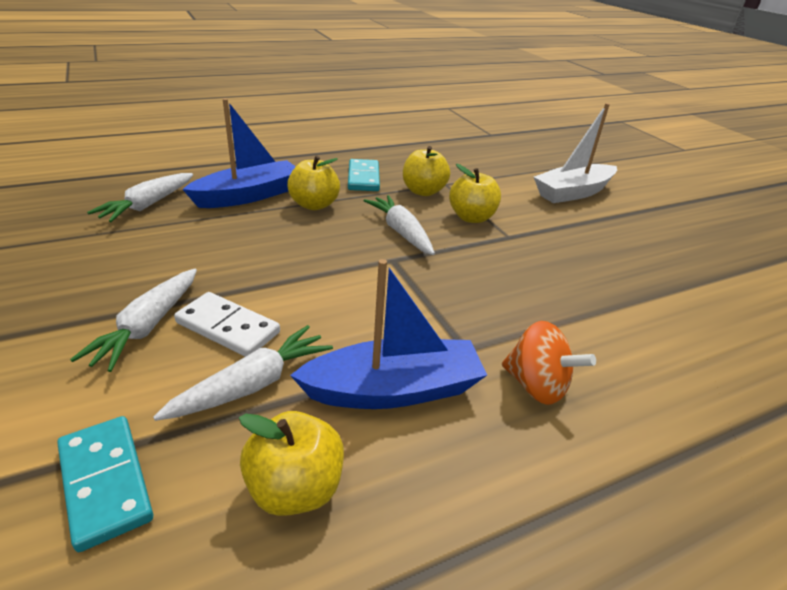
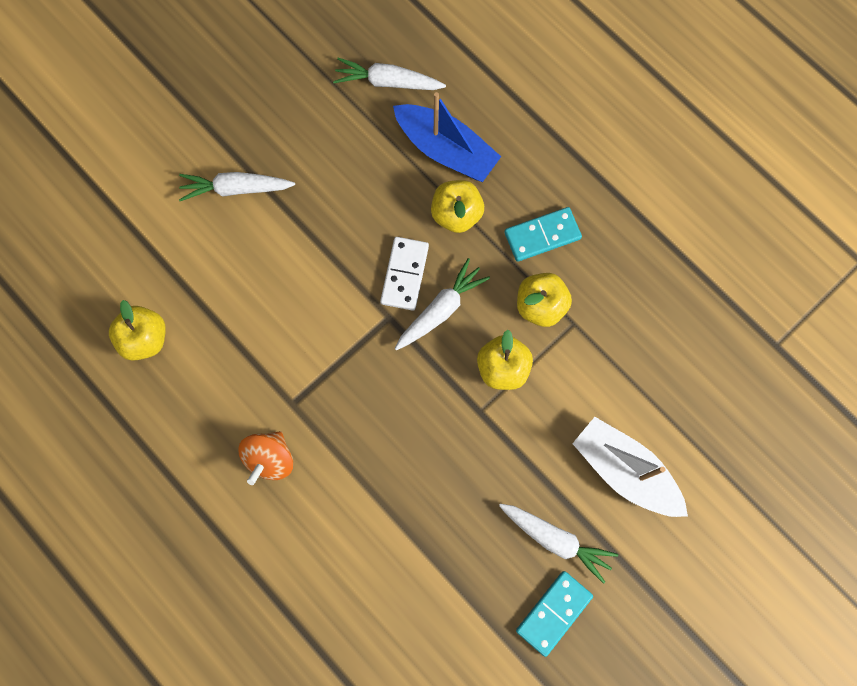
camera: 75 degrees right, 40 degrees up
(106, 482) = (120, 247): turquoise domino -> turquoise domino (554, 613)
(227, 328) = (253, 238): white domino -> white domino (404, 274)
(252, 385) = (208, 281): white carrot -> white carrot (555, 539)
(394, 390) = (233, 366): blue boat -> none

